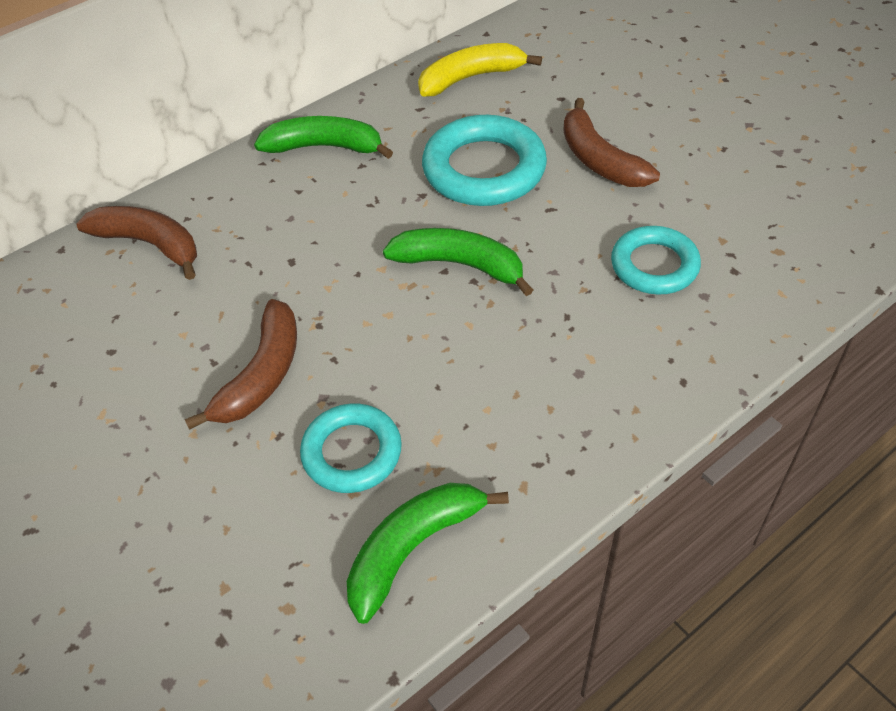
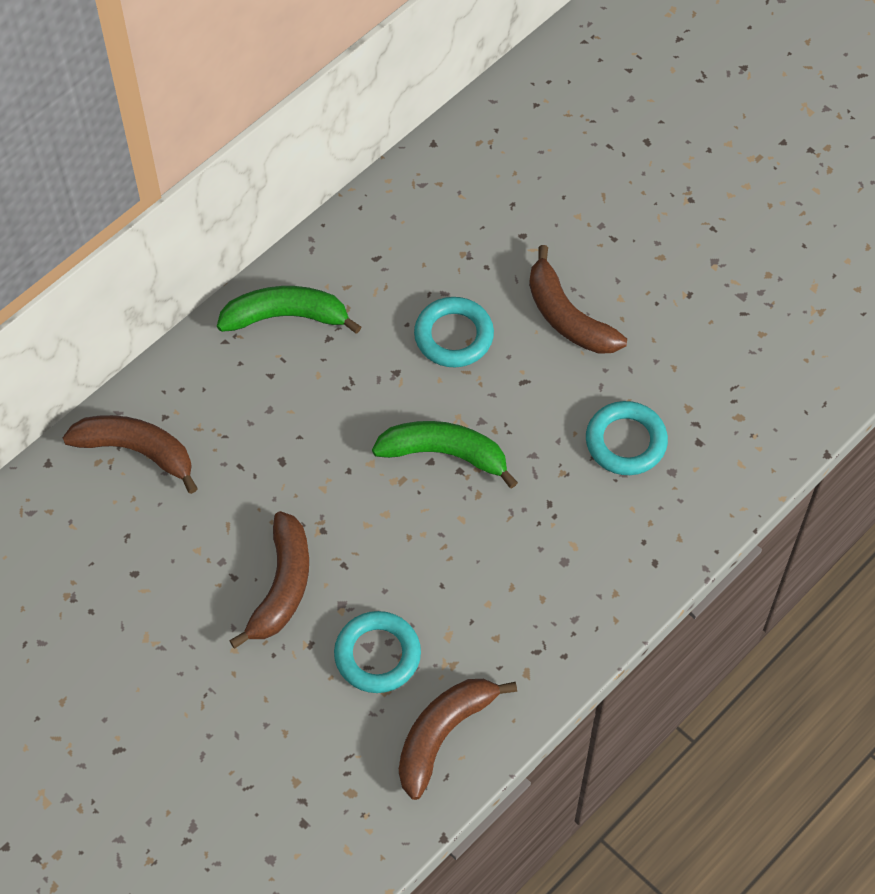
camera: 10 degrees left, 10 degrees up
(413, 548) = (442, 734): green banana -> brown banana
(470, 78) = (424, 211): yellow banana -> none
(484, 169) = (453, 336): turquoise ring -> turquoise ring, size x0.64

